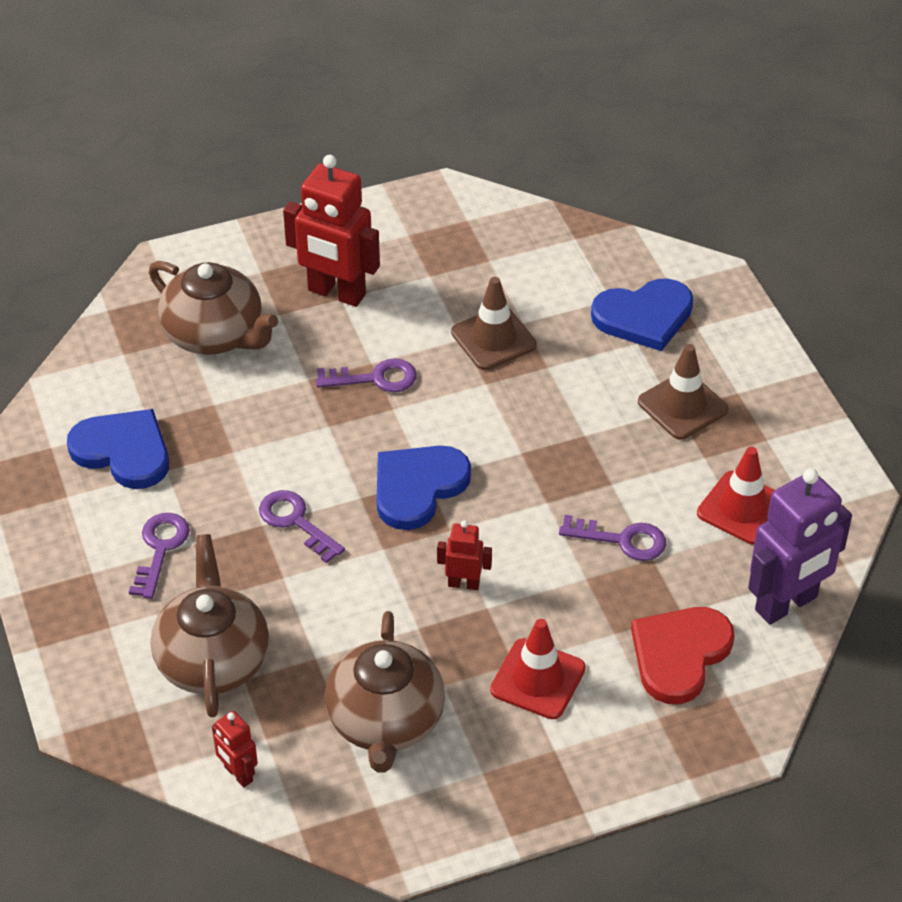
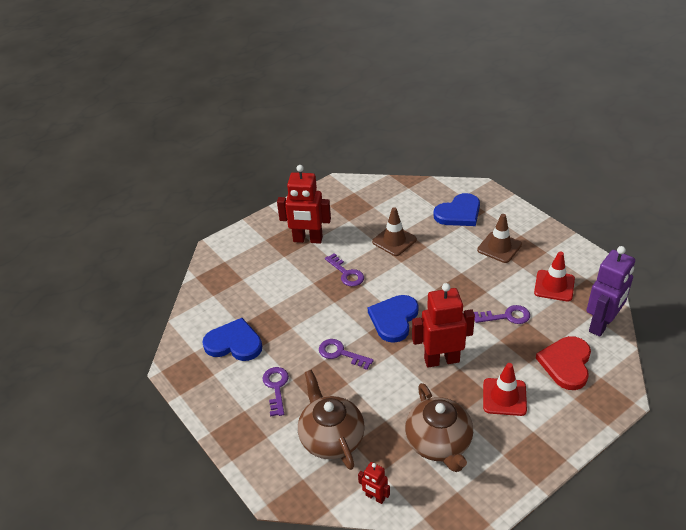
camera: 15 degrees left, 5 degrees down
(215, 334) = (256, 274): brown teapot -> none
(375, 378) = (346, 273): purple key -> purple key turned 75 degrees clockwise
(464, 583) = (441, 360): red robot -> red robot, size x2.05

